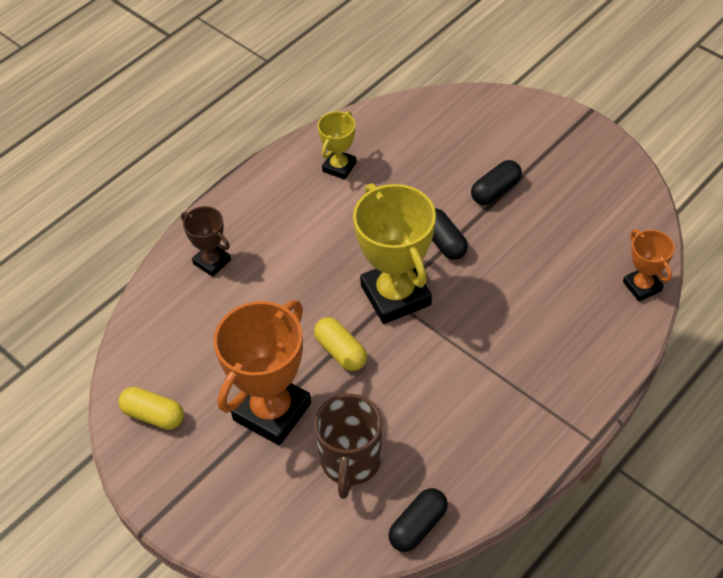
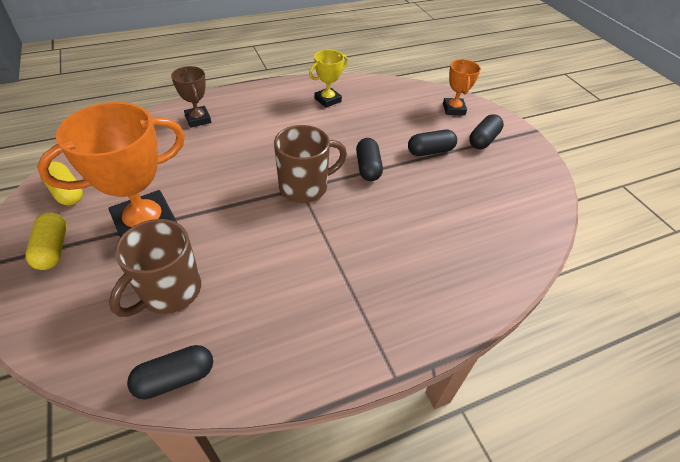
camera: 20 degrees right, 5 degrees down
(341, 351) = (233, 207): yellow capsule -> yellow capsule (53, 249)
(395, 295) = (305, 187): yellow trophy -> brown mug
(543, 150) = (483, 140): none -> black capsule
(642, 286) = (517, 262): orange trophy -> orange trophy (453, 109)

